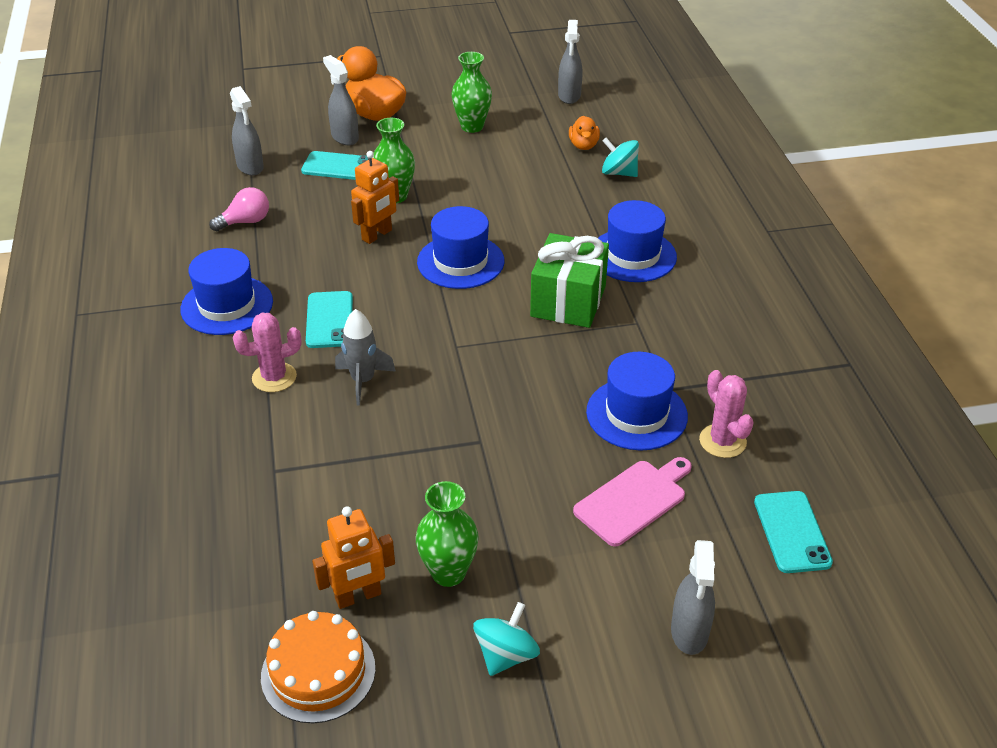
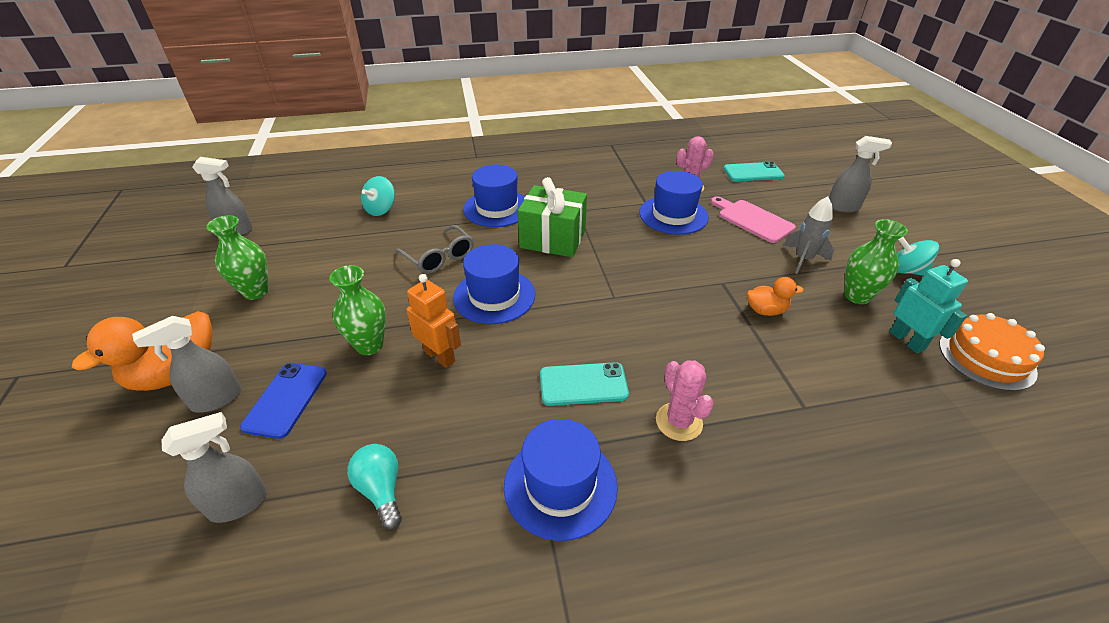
camera: 90 degrees left, 0 degrees up
(245, 222) = (381, 490): pink light bulb -> turquoise light bulb
(339, 167) = (286, 399): turquoise phone -> blue phone
(358, 596) = (907, 341): orange robot -> turquoise robot
(363, 381) = (669, 353): grey rocket -> grey rocket (803, 259)
(527, 221) = (439, 257): none -> grey glasses
(583, 145) = (329, 225): orange duck -> orange duck (766, 310)

